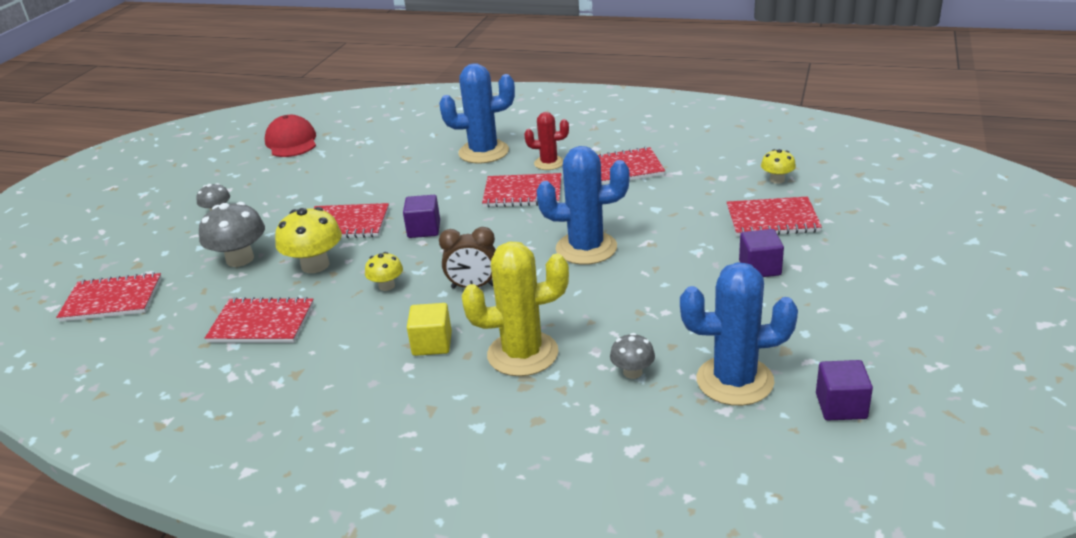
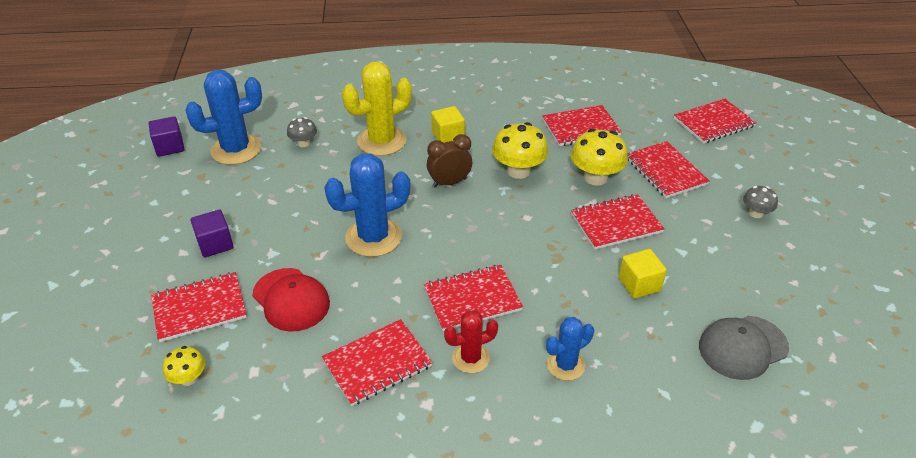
camera: 155 degrees right, 10 degrees up
(240, 259) = (665, 171): grey mushroom -> red notebook
(291, 142) = (830, 338): red cap -> red cap (291, 299)
(354, 145) = (742, 347): none -> grey cap
(380, 183) = (639, 284): none -> yellow cube
(386, 286) = (518, 171): yellow mushroom -> yellow mushroom, size x1.79
(424, 229) = (537, 231): purple cube -> none
(483, 152) = (565, 365): blue cactus -> blue cactus, size x0.58

